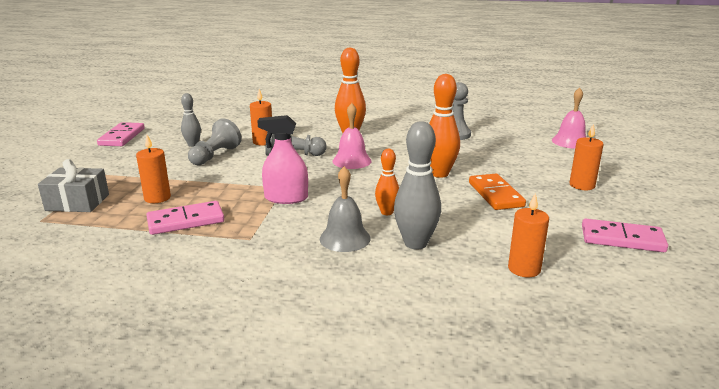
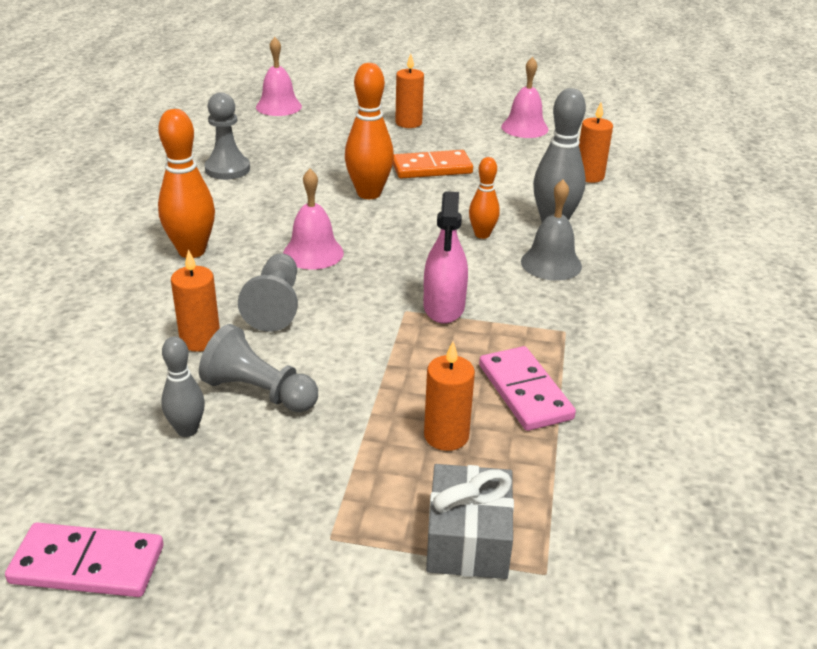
camera: 90 degrees left, 10 degrees up
(622, 239) = (524, 128): pink domino -> pink bell

